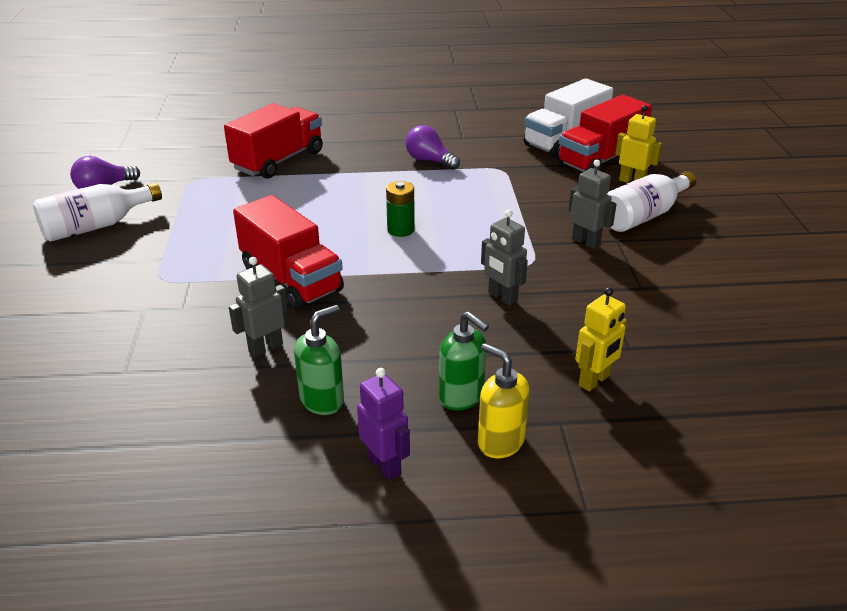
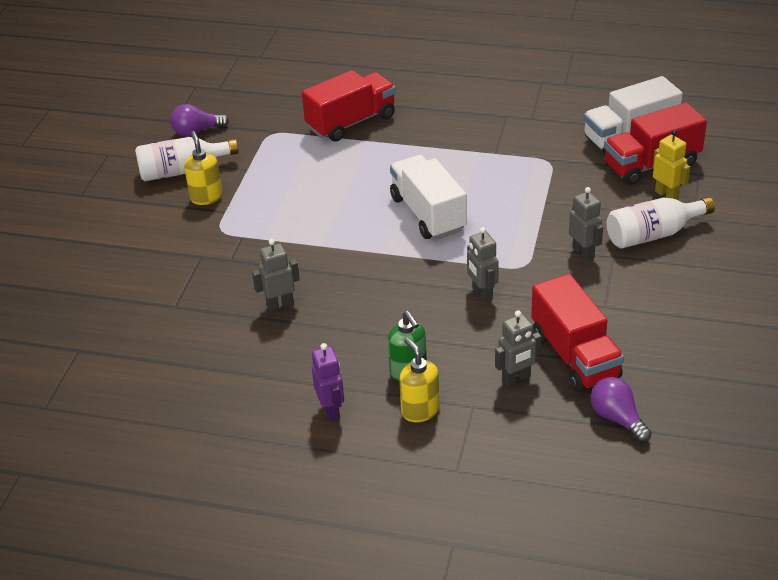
camera: 20 degrees right, 5 degrees up
(133, 248) = (206, 197): none -> yellow soap dispenser
(291, 279) = (320, 247): red truck -> red truck (575, 356)
(322, 400) = (306, 354): green soap dispenser -> none
(400, 230) = (428, 214): green battery -> white truck
(429, 161) = (487, 142): purple light bulb -> purple light bulb (617, 418)
(594, 381) = (516, 378): yellow robot -> grey robot

